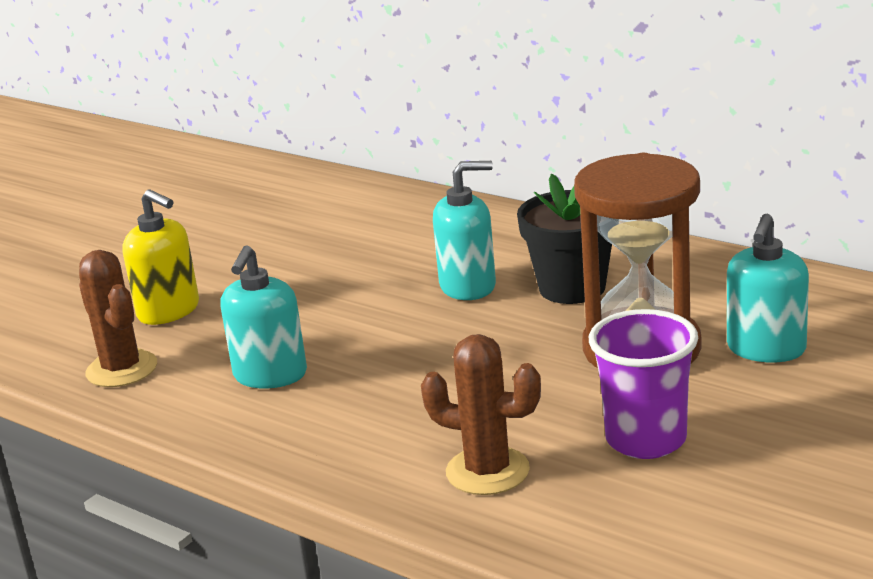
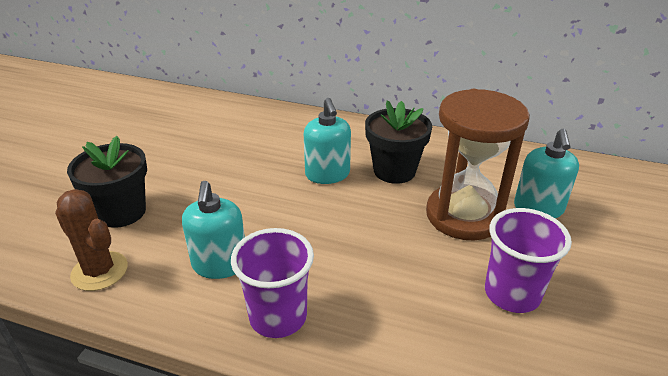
camera: 20 degrees left, 10 degrees up
(169, 311) = (122, 212): yellow soap dispenser -> black flower pot
(318, 432) = (278, 317): none -> purple cup
(468, 286) = (327, 174): turquoise soap dispenser -> turquoise soap dispenser turned 105 degrees clockwise
(487, 471) = (421, 339): brown cactus -> none

